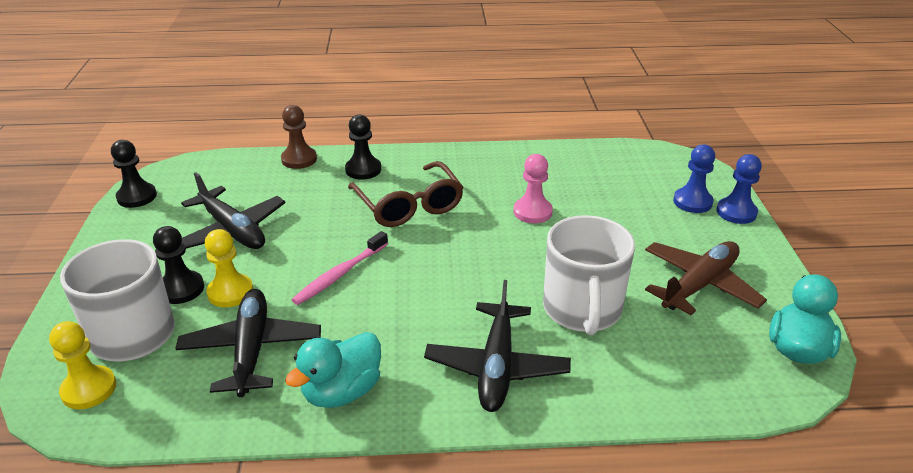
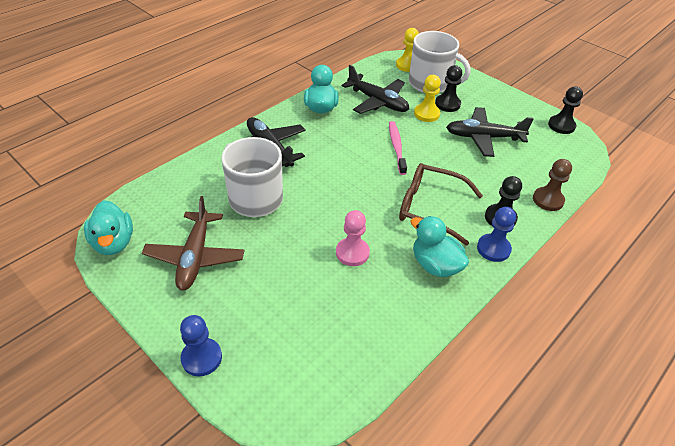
camera: 135 degrees right, 10 degrees up
(473, 172) = (435, 265): none -> turquoise duck
(692, 202) = (245, 347): blue pawn -> blue pawn (493, 249)

